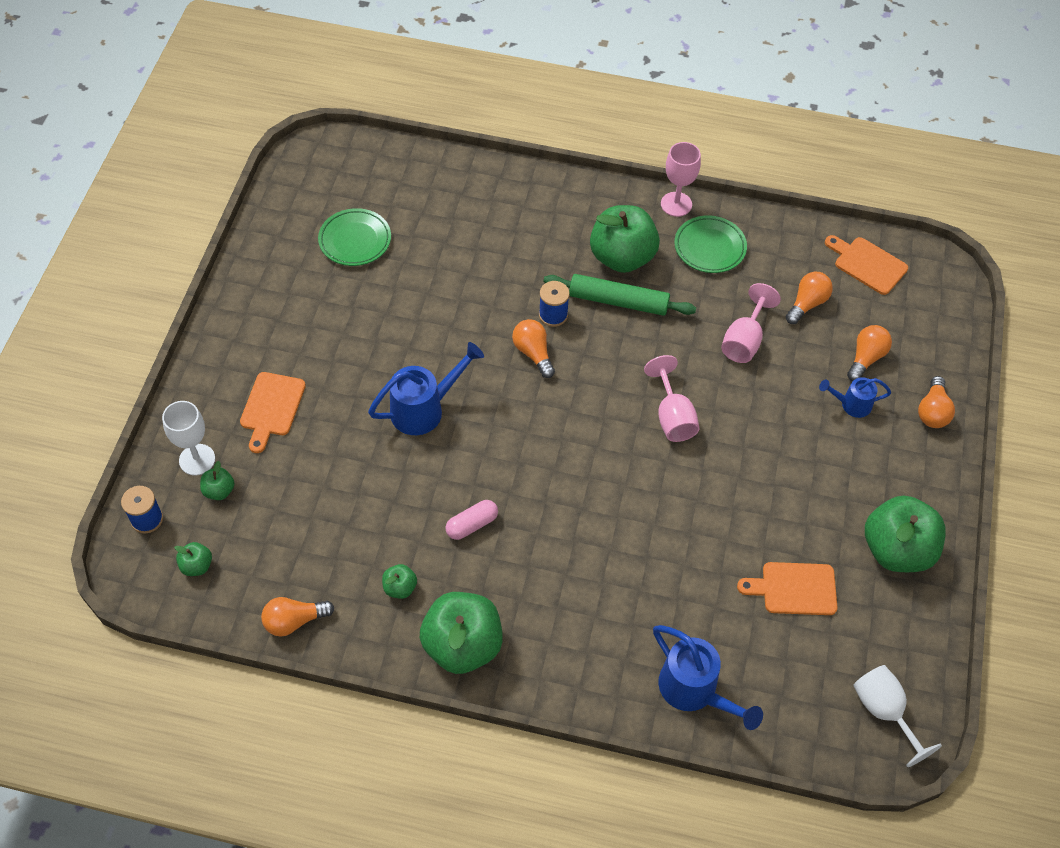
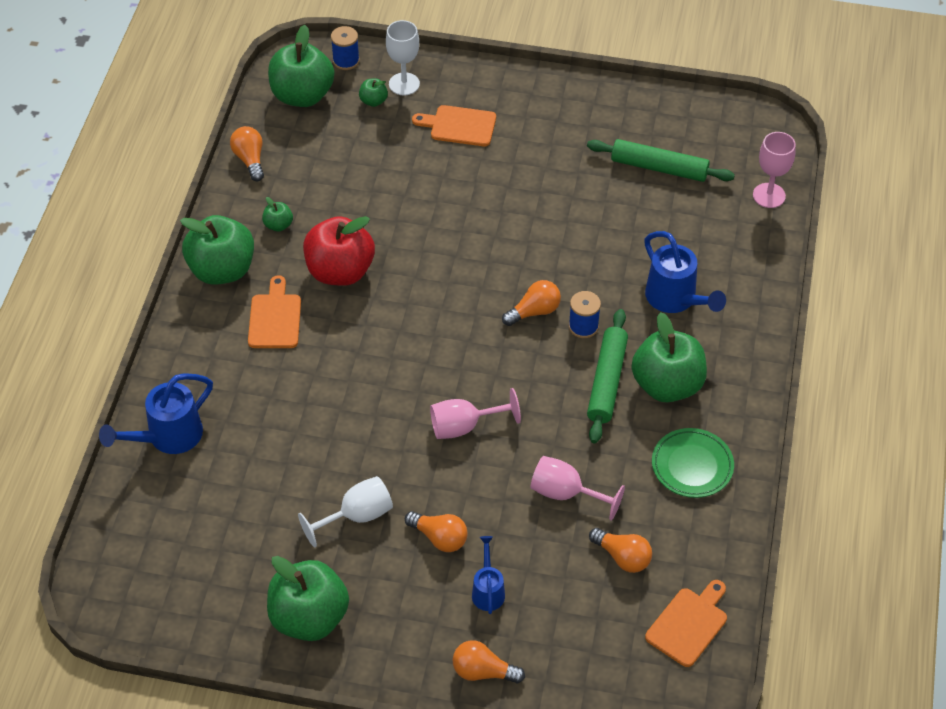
camera: 90 degrees right, 5 degrees down
(197, 566) = (302, 95): green apple -> green apple, size x2.28
(355, 240) = (659, 167): green plate -> green rolling pin
(424, 409) = (463, 231): blue watering can -> blue watering can (675, 299)
(472, 524) = (340, 271): pink capsule -> red apple
(676, 204) = (751, 435): pink goblet -> pink goblet (769, 195)
(794, 588) = (268, 522): orange cutting board -> orange cutting board (275, 318)
(866, 358) = (551, 610): orange light bulb -> orange light bulb (439, 538)
(884, 711) = (136, 589): white goblet -> white goblet (357, 516)

